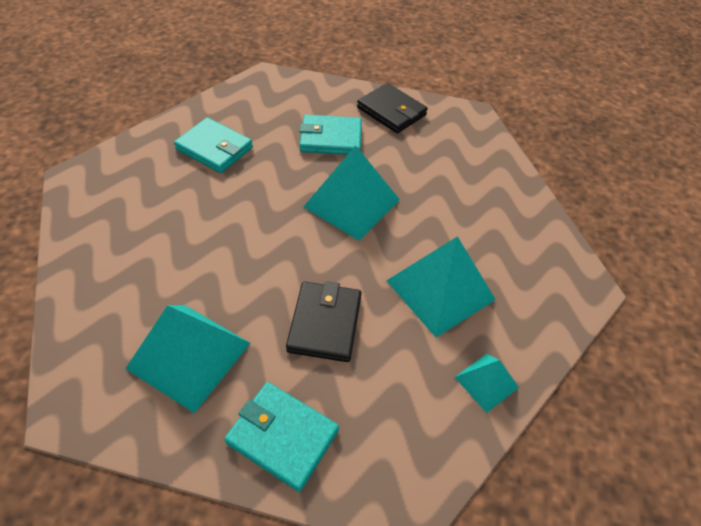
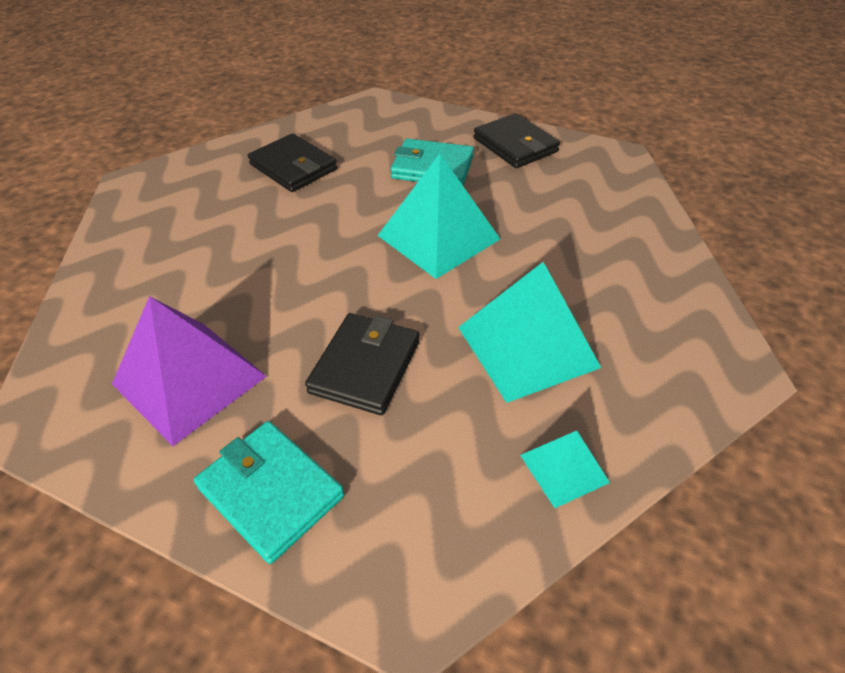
camera: 15 degrees right, 5 degrees down
(189, 355) = (189, 380): turquoise pyramid -> purple pyramid
(214, 148) = (293, 167): turquoise wallet -> black wallet

